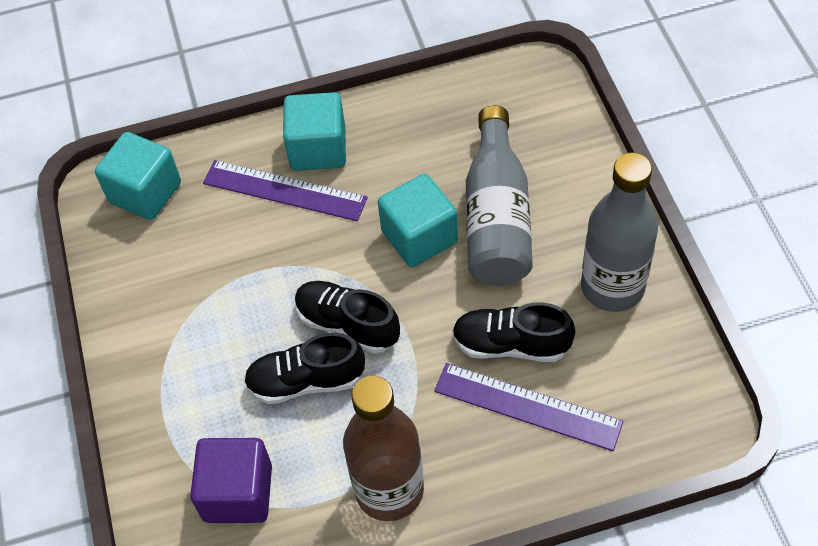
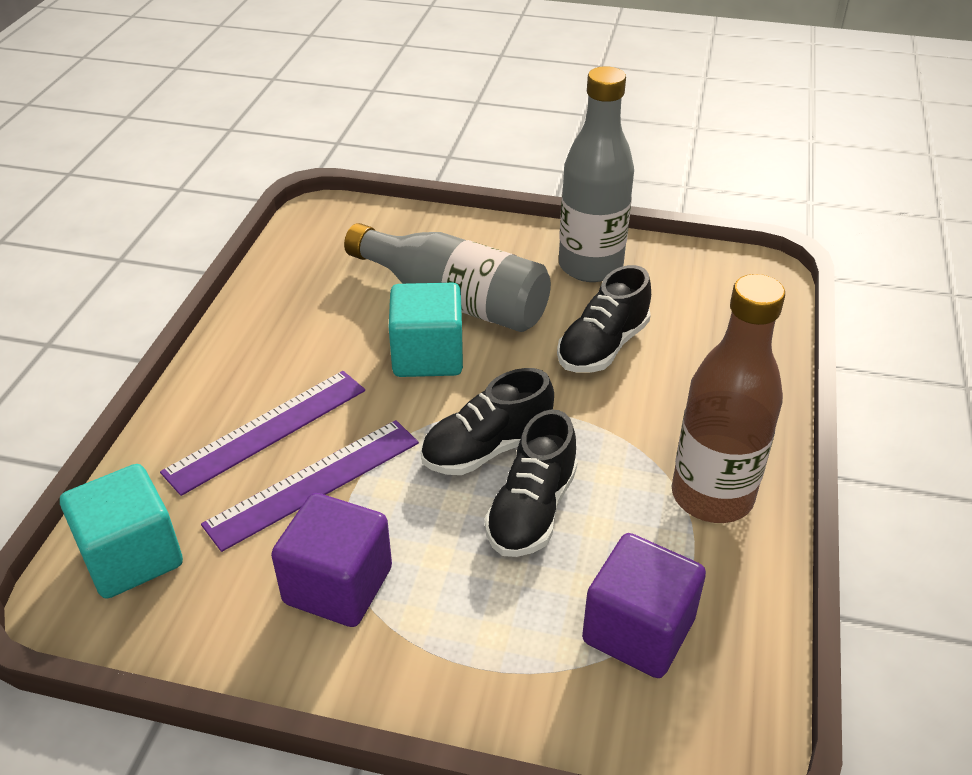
camera: 65 degrees left, 15 degrees down
(182, 308) = (338, 585): none -> purple cube
(318, 149) = (242, 383): turquoise cube -> none
(527, 407) = (678, 363): purple ruler -> purple ruler (314, 483)

